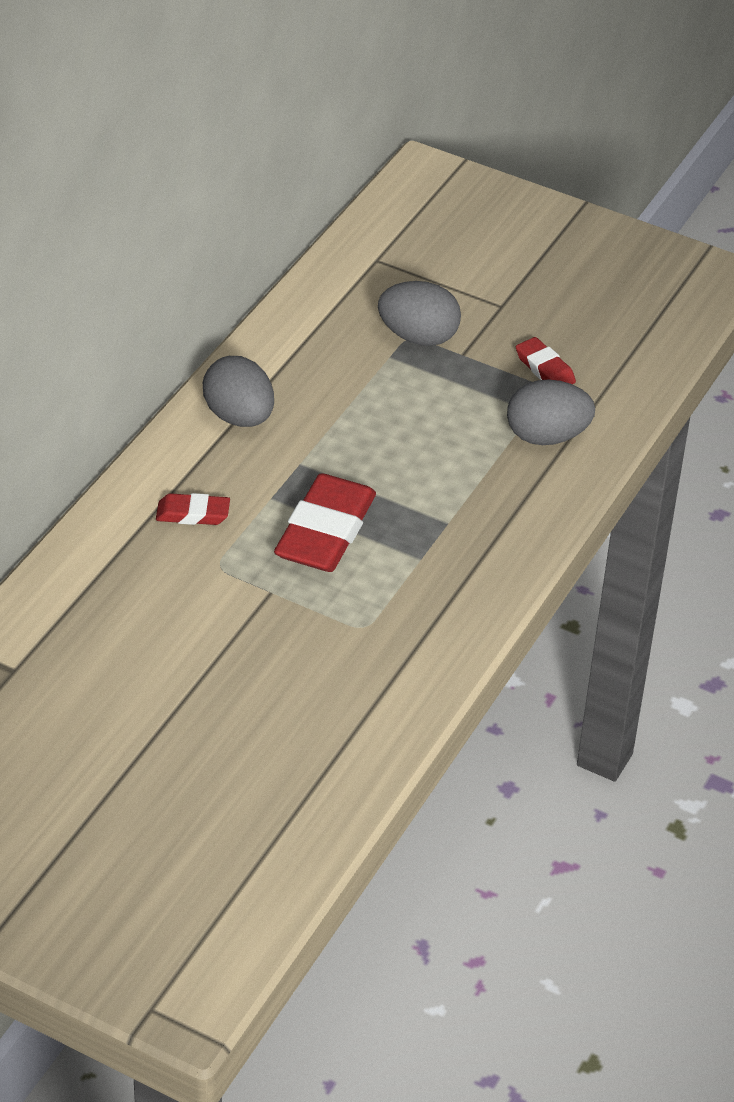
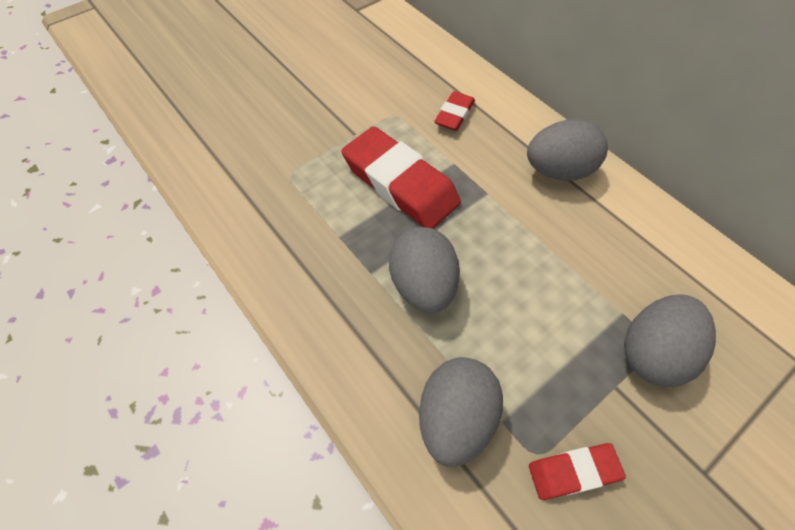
camera: 115 degrees right, 15 degrees up
(439, 484) = (423, 285): none -> grey egg

